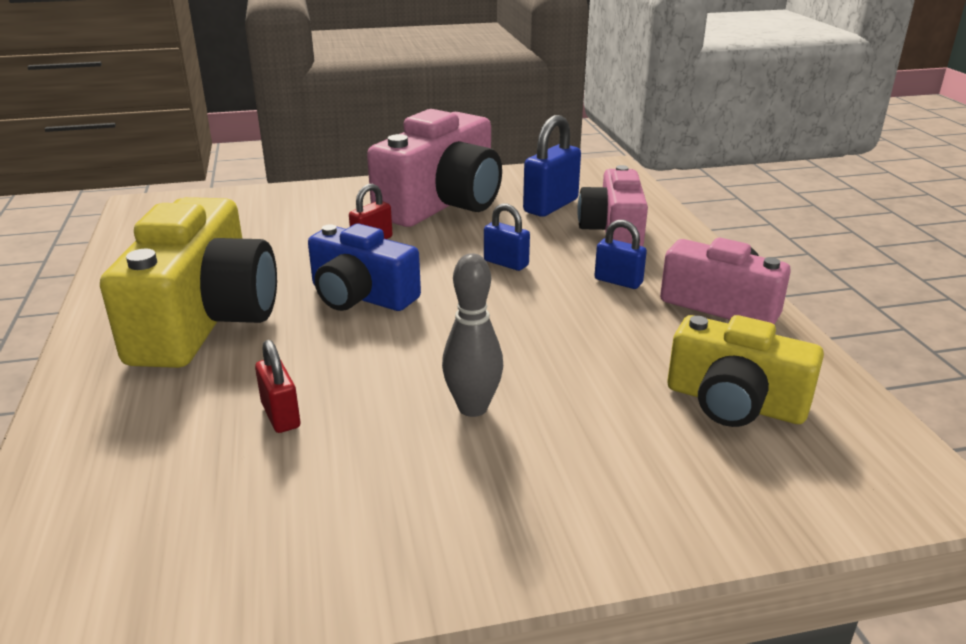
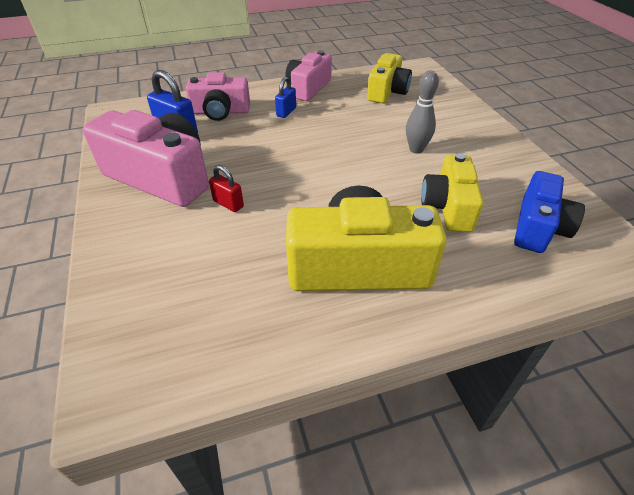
camera: 95 degrees left, 15 degrees up
(281, 415) = (448, 207): red padlock -> yellow camera
(361, 296) = (313, 197): blue camera -> blue camera (538, 227)
(506, 263) = (265, 146): blue padlock -> none

